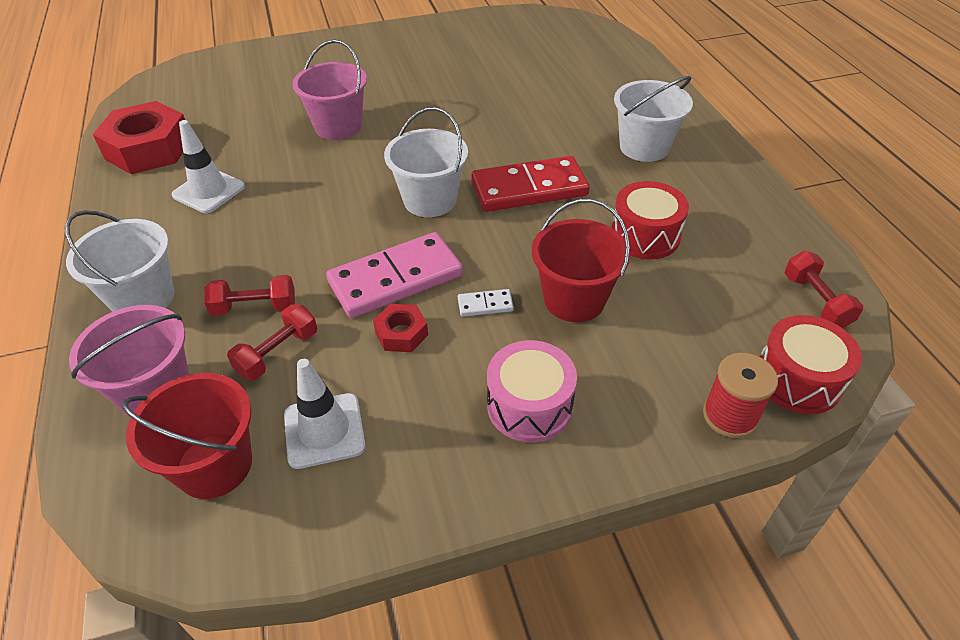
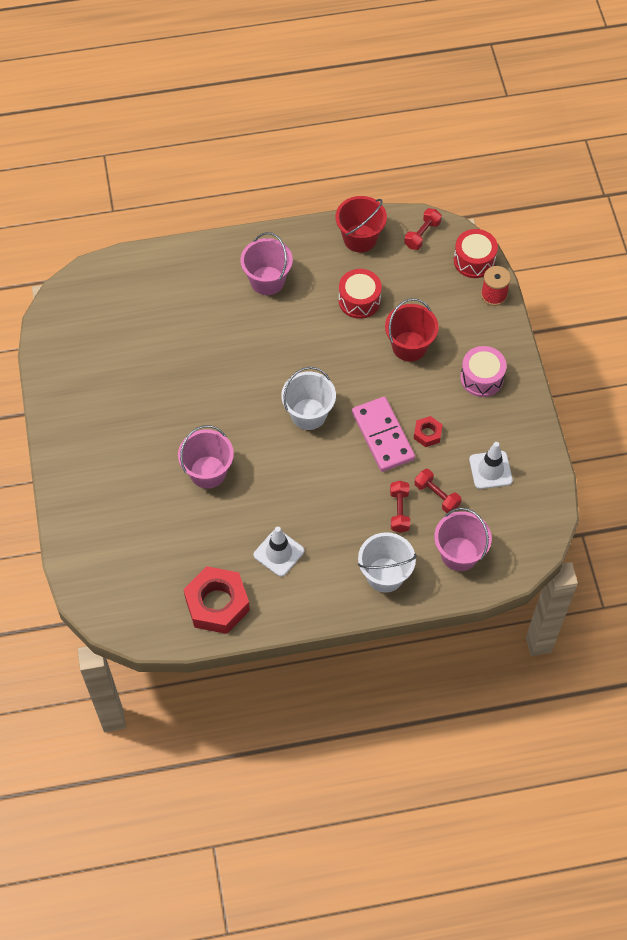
camera: 85 degrees left, 15 degrees up
(214, 465) = (508, 518): red bucket -> red bucket (360, 238)
(485, 305) = (409, 391): white domino -> none
(529, 189) = (304, 355): red domino -> none
(644, 147) = (267, 281): white bucket -> pink bucket
(816, 301) = (422, 234): red dumbbell -> red dumbbell turned 45 degrees counterclockwise

